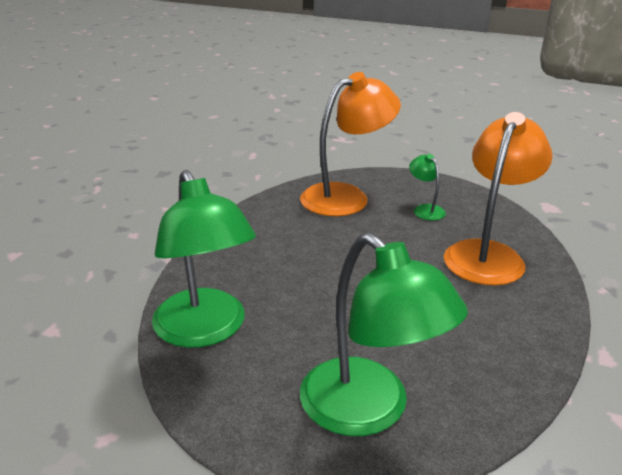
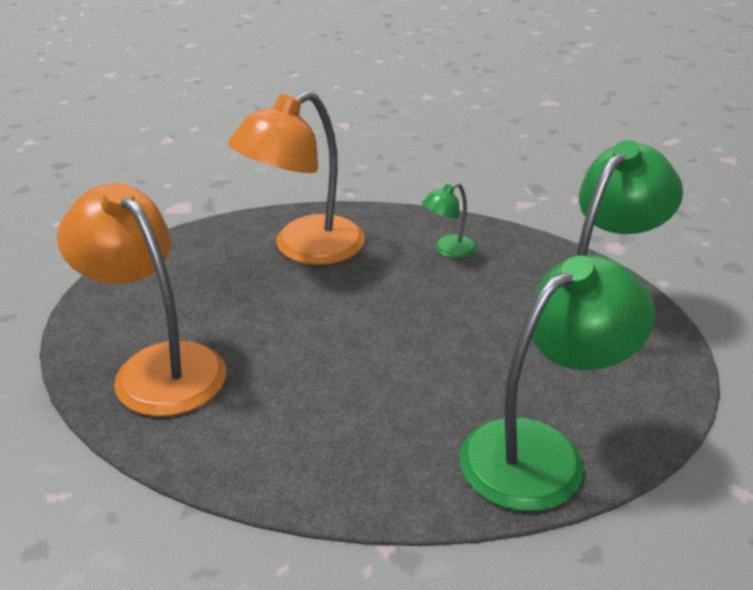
camera: 100 degrees left, 5 degrees up
(425, 209) = (197, 292): green lamp -> green lamp (448, 250)
(488, 254) = (304, 248): orange lamp -> orange lamp turned 60 degrees counterclockwise

